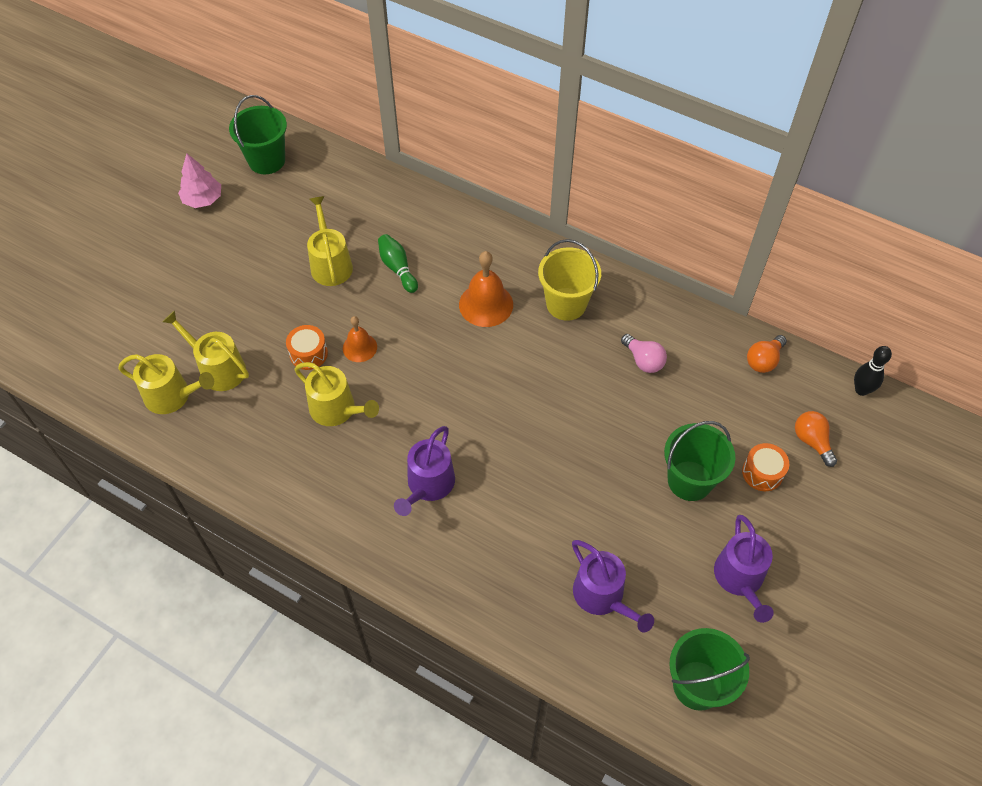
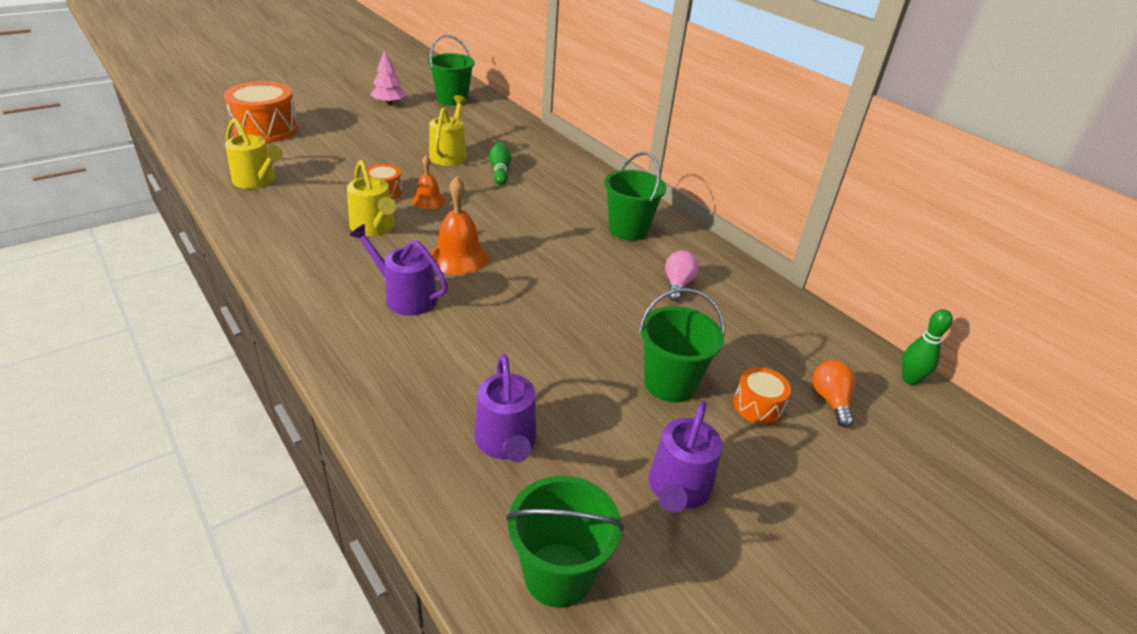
camera: 20 degrees right, 20 degrees down
(109, 309) = (266, 129): none -> orange drum
(218, 368) = (307, 178): yellow watering can -> none
(428, 485) = (405, 297): purple watering can -> purple watering can turned 75 degrees clockwise
(486, 304) = (556, 209): orange bell -> orange bell (459, 257)
(566, 304) = (628, 229): yellow bucket -> green bucket
(643, 360) = (677, 284): pink light bulb -> pink light bulb turned 150 degrees counterclockwise
(763, 360) = (805, 323): orange light bulb -> none
(861, 390) = (909, 379): black bowling pin -> green bowling pin

